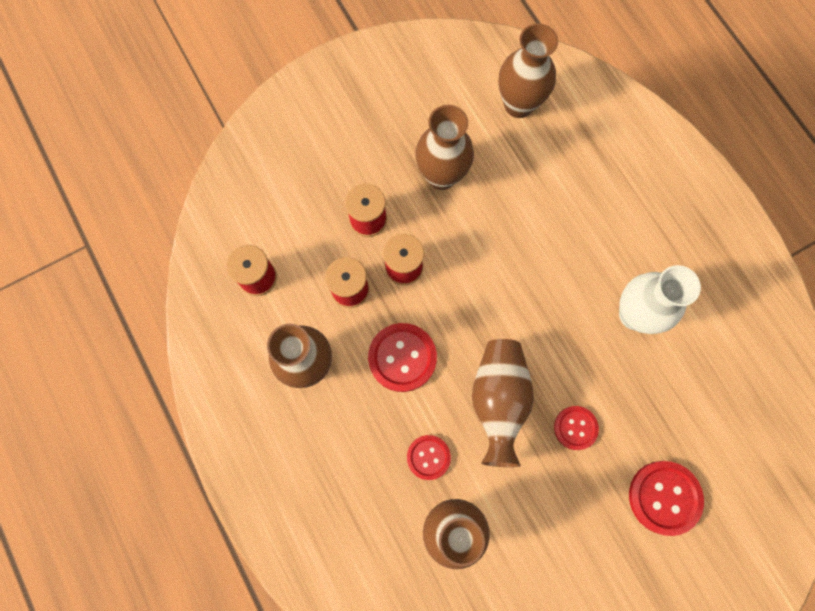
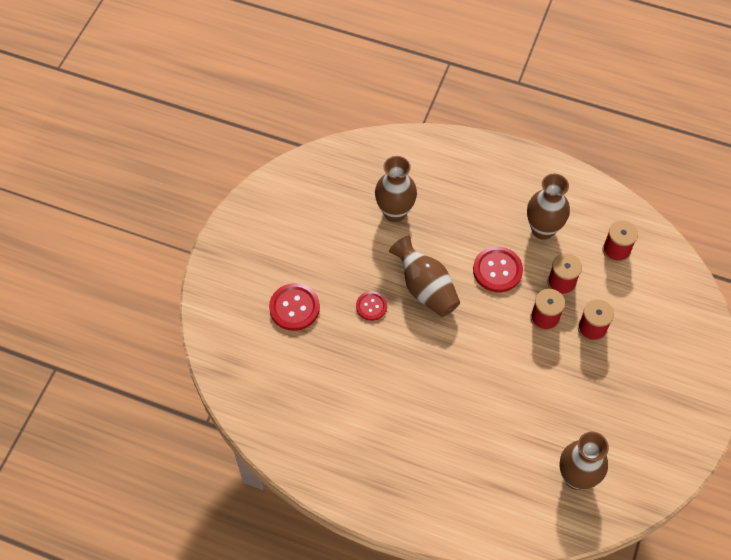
camera: 140 degrees right, 15 degrees down
(428, 457) = (437, 234): red button -> none
(442, 176) = (577, 389): brown vase -> none
(634, 314) = (388, 395): white vase -> none

